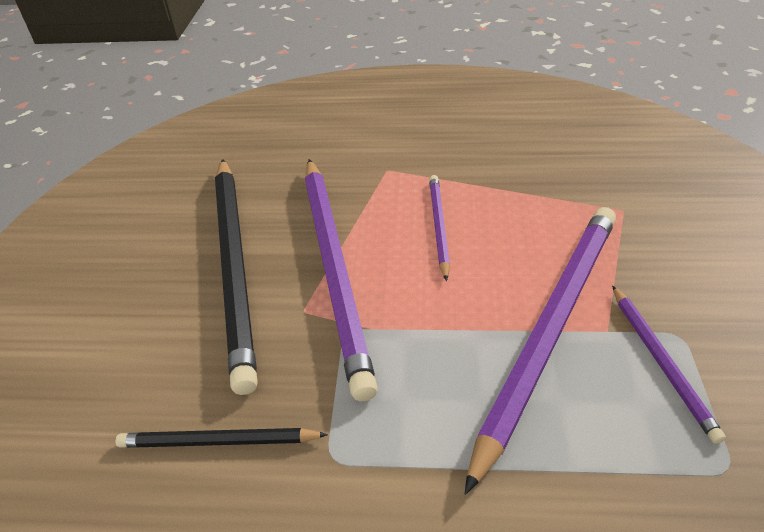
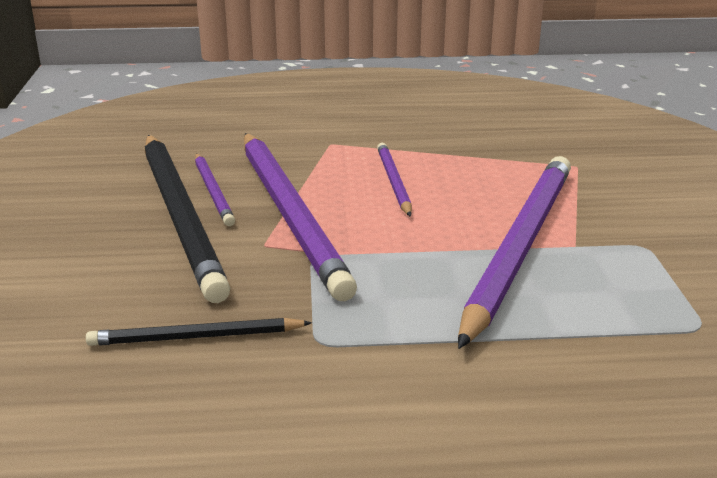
camera: 10 degrees left, 15 degrees down
(661, 361) = (629, 263): purple pencil -> purple pencil (213, 191)

